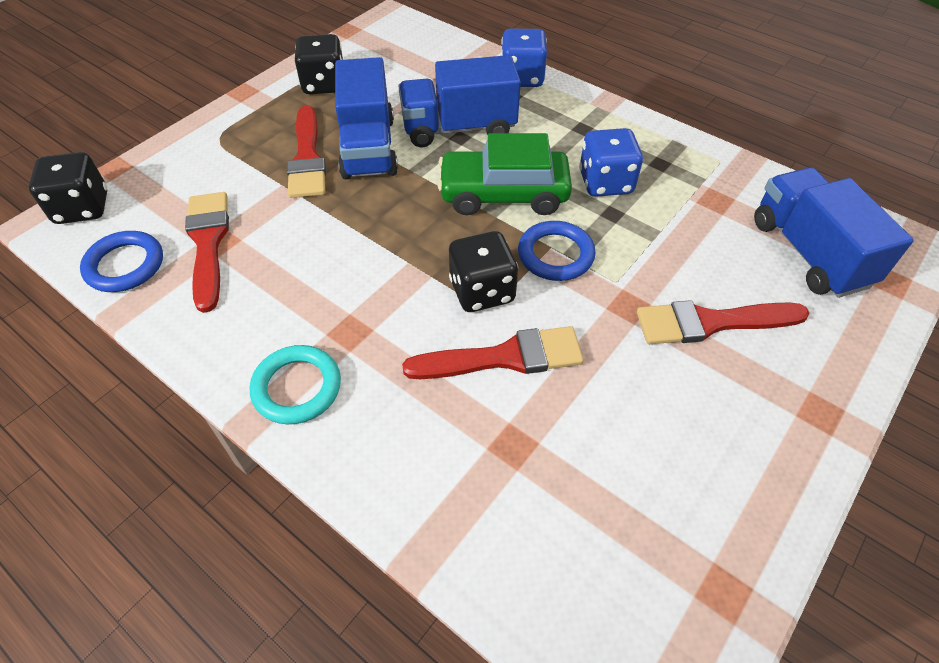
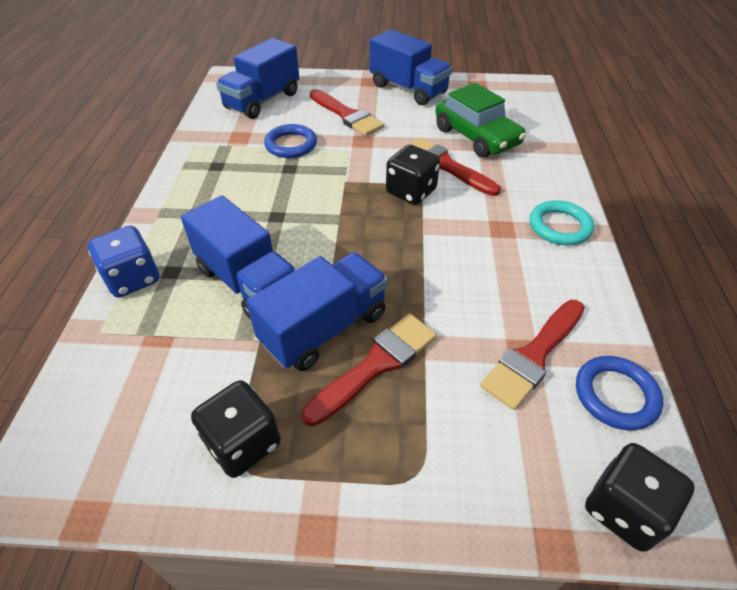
camera: 125 degrees left, 5 degrees down
(503, 194) = (312, 220): green car -> green car (476, 137)
(555, 255) = (350, 176): blue ring -> blue ring (291, 145)
(605, 183) = (258, 181): blue dice -> none
(760, 451) = (408, 89): none -> blue truck

